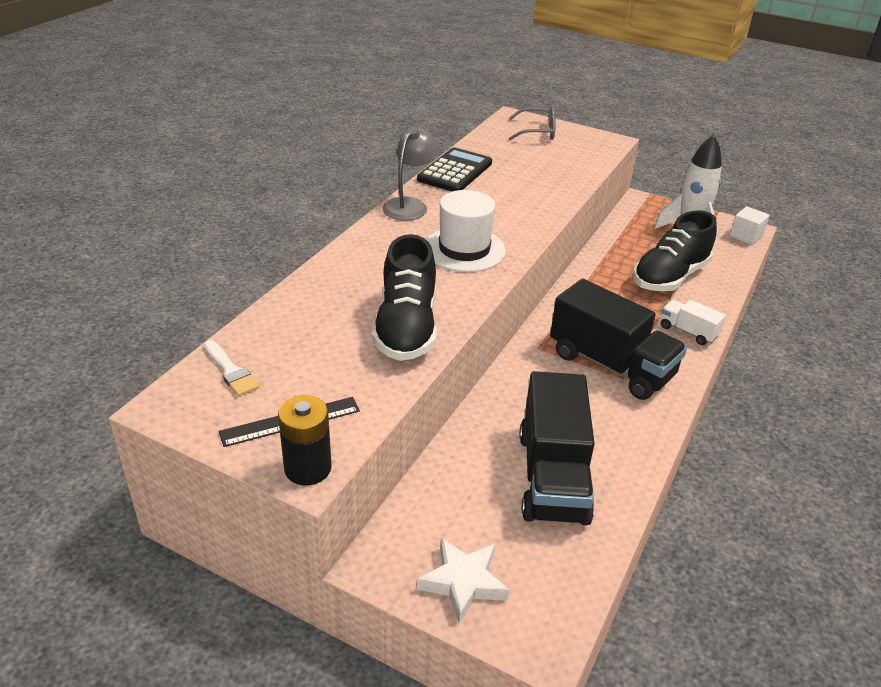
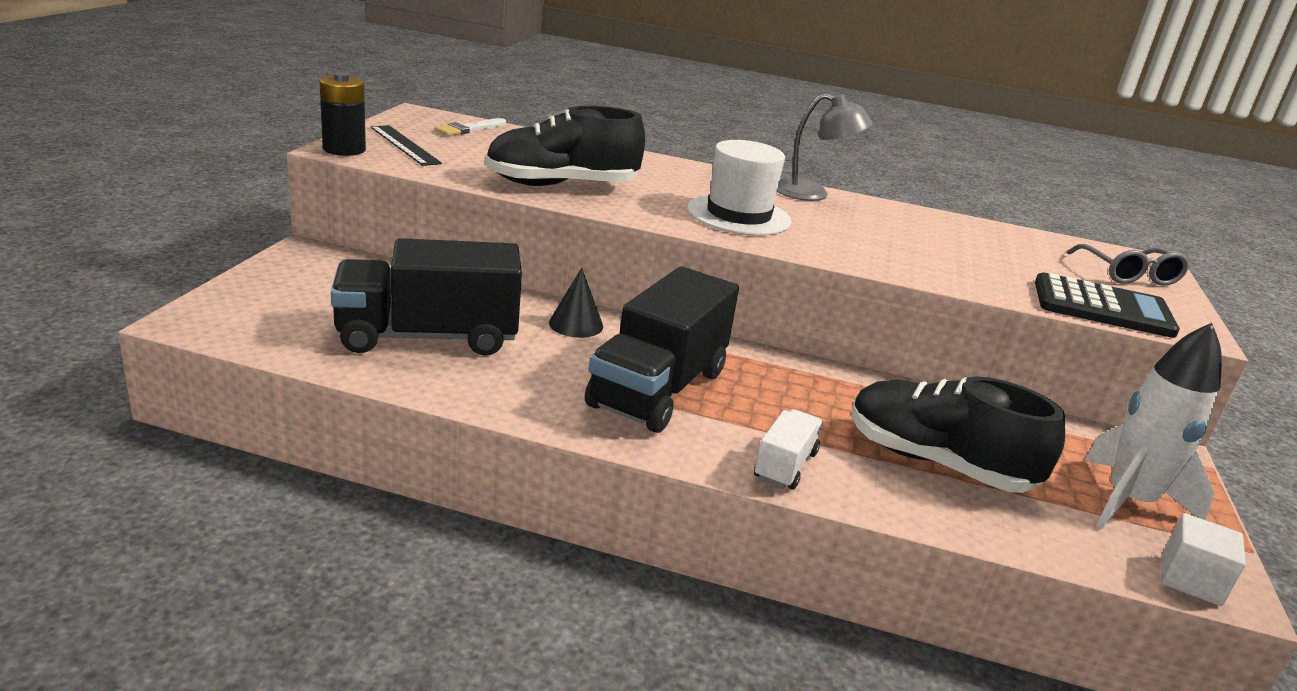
camera: 75 degrees right, 10 degrees down
(455, 171) = (926, 218): black calculator -> black calculator (1102, 307)
(463, 582) = (276, 287): white star -> none
(520, 390) = (576, 324): none -> black cone

